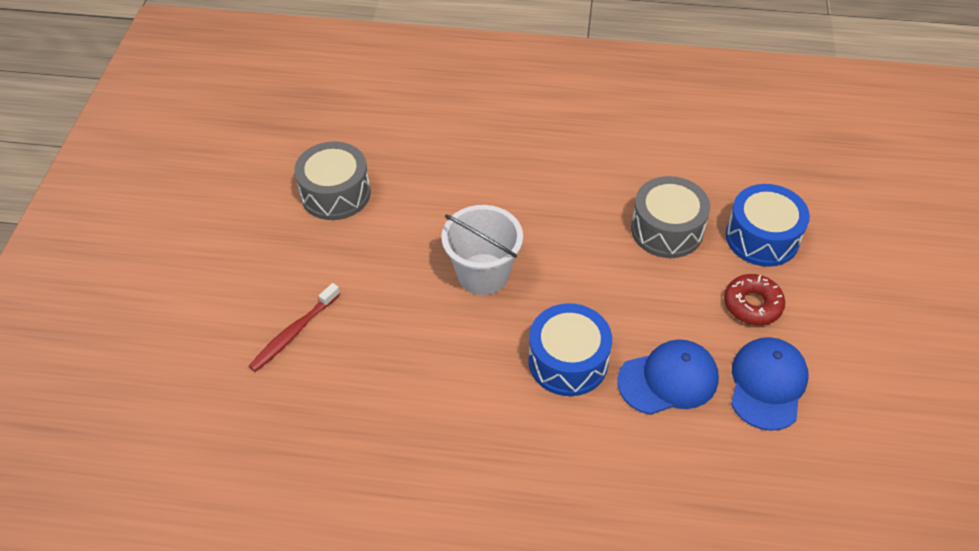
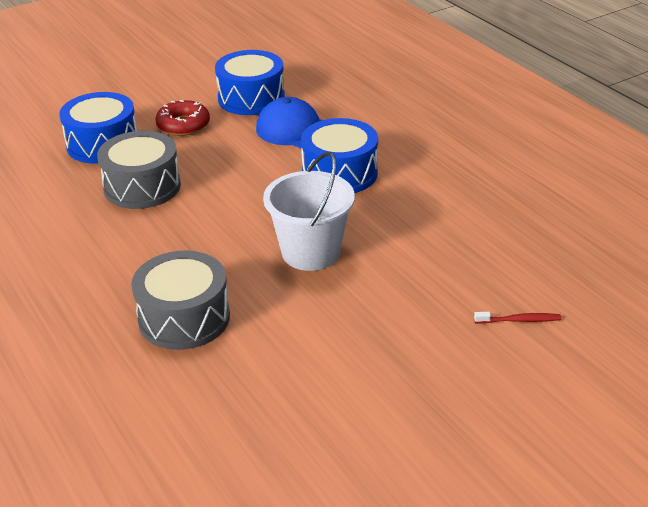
camera: 130 degrees left, 15 degrees down
(294, 333) = (519, 320): red toothbrush -> red toothbrush, size x0.61
(335, 193) = (332, 413): grey drum -> grey drum (184, 318)
(767, 384) = (251, 98): blue cap -> blue drum

